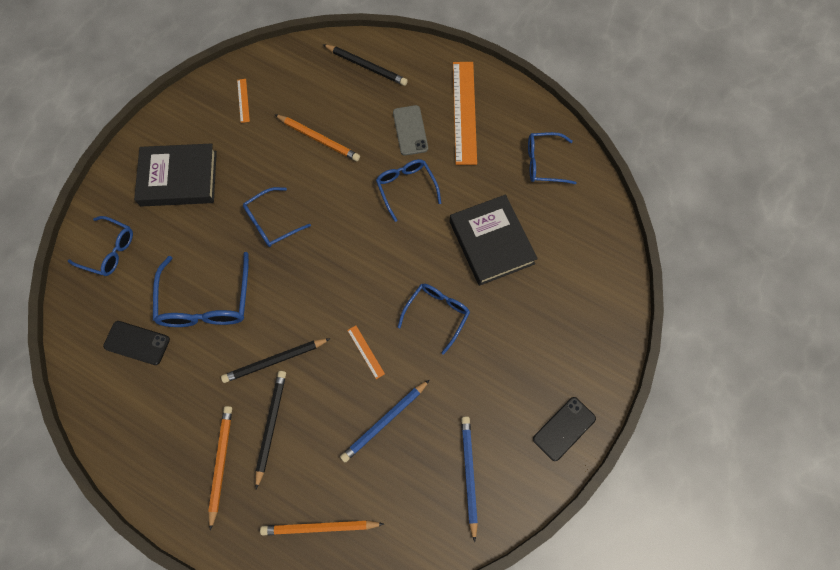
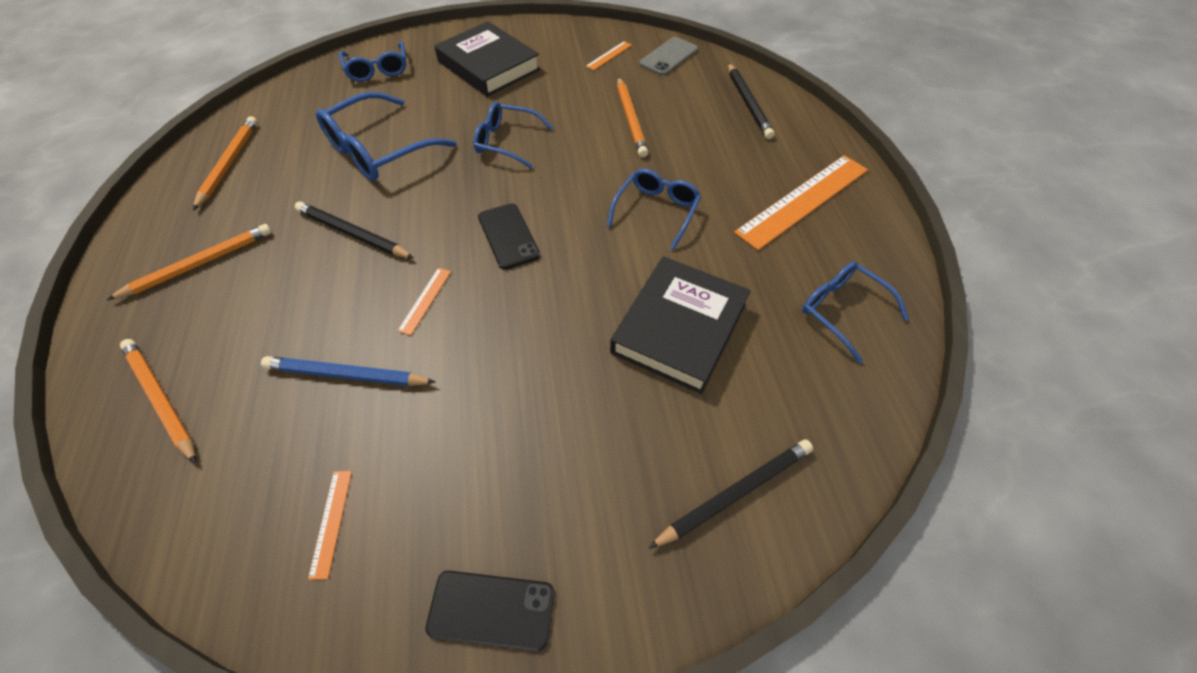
camera: 50 degrees right, 15 degrees down
(129, 403) = (229, 163): none -> orange pencil
(137, 343) = (297, 133): black phone -> black phone (508, 236)
(271, 426) = (271, 276): black pencil -> black pencil (735, 493)
(410, 130) = (724, 173): grey phone -> grey phone (668, 57)
(437, 314) = (532, 336): blue glasses -> none
(469, 474) = (331, 522): blue pencil -> orange ruler

